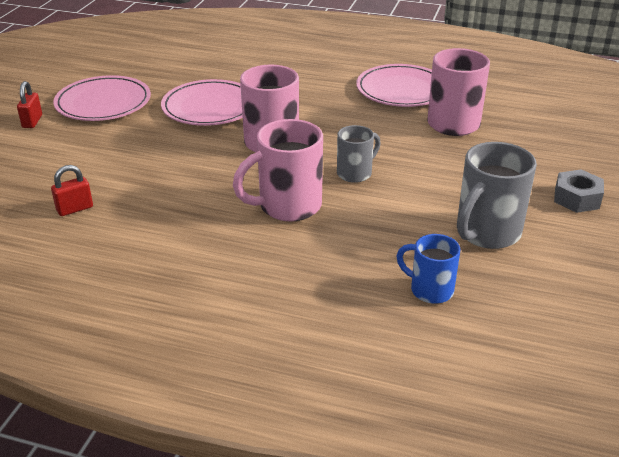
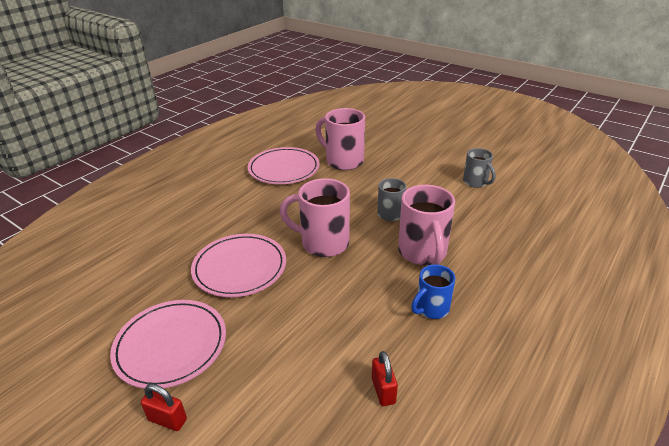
camera: 70 degrees left, 0 degrees up
(430, 290) = (531, 215): blue mug -> blue mug (431, 309)
(486, 233) = (476, 182): grey mug -> grey mug, size x0.60
(577, 198) = (448, 147): grey nut -> none

